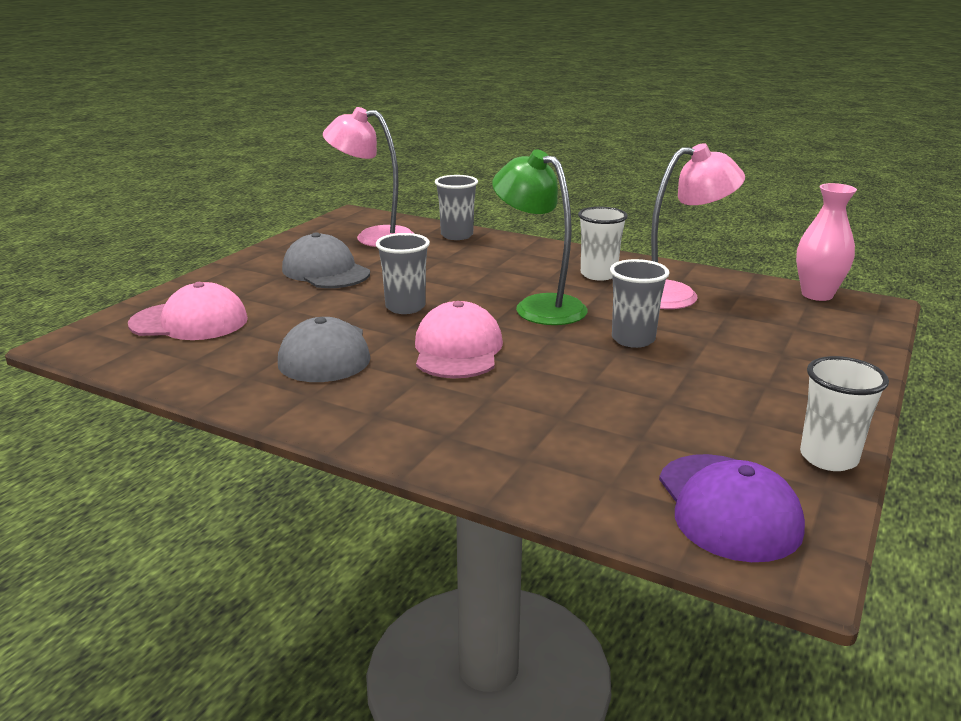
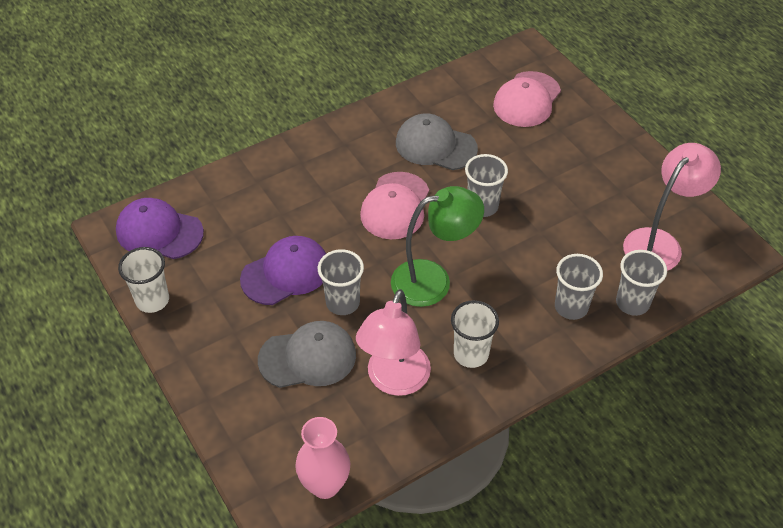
camera: 120 degrees right, 25 degrees up
(326, 271) = (585, 187): grey cap -> grey cap (308, 357)
(458, 349) = (395, 206): pink cap -> pink cap turned 75 degrees clockwise
(491, 252) = (571, 307): none -> grey cup
(645, 382) = (286, 273): none -> purple cap

